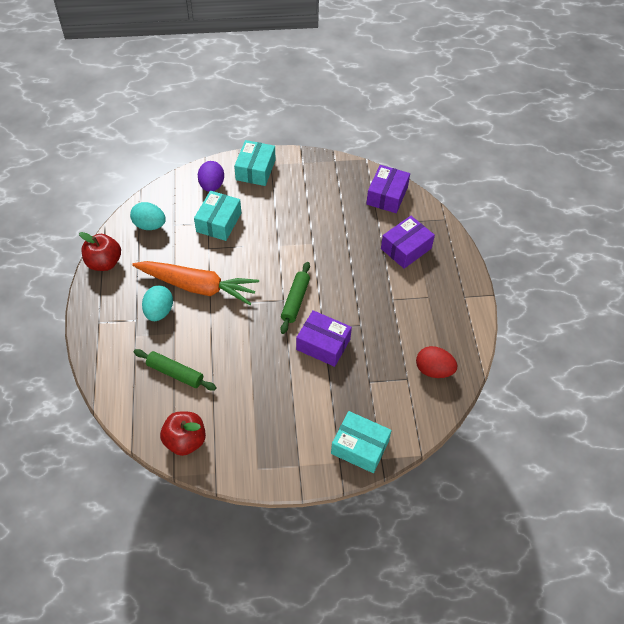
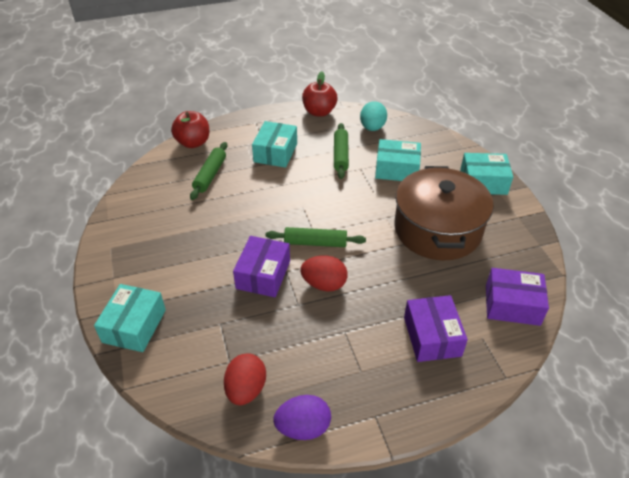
camera: 80 degrees right, 10 degrees down
(159, 311) = (275, 152): turquoise egg -> turquoise box
(183, 259) = (340, 155): none -> green rolling pin
(185, 441) = (140, 194): red apple -> red apple (193, 143)
(197, 286) = (311, 170): orange carrot -> none
(212, 186) = (442, 156): purple egg -> purple egg (303, 427)
(302, 215) = (437, 229): none -> brown pot
(343, 303) = (324, 284): none -> red egg
(406, 248) = (432, 336): purple box -> purple box turned 45 degrees clockwise

